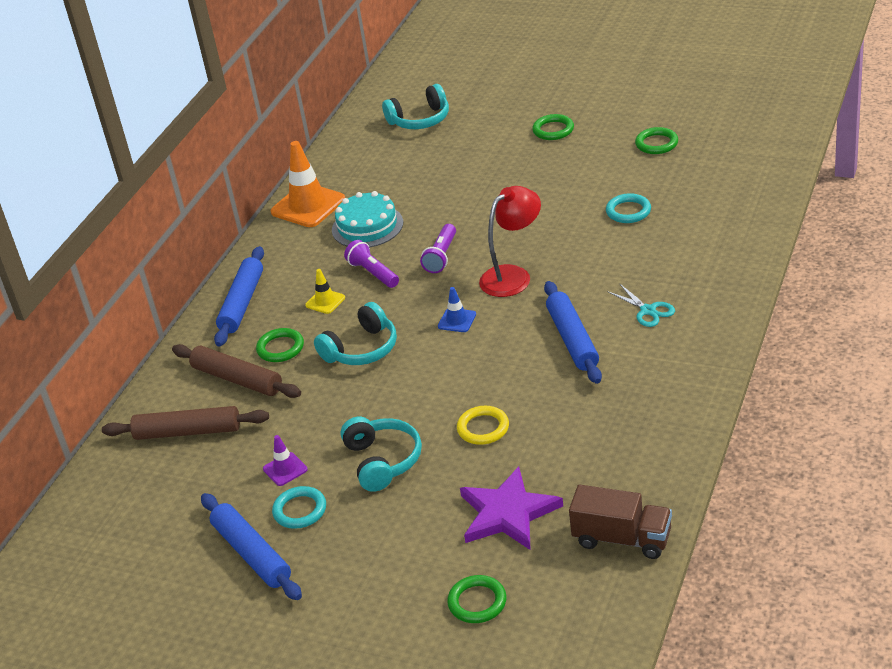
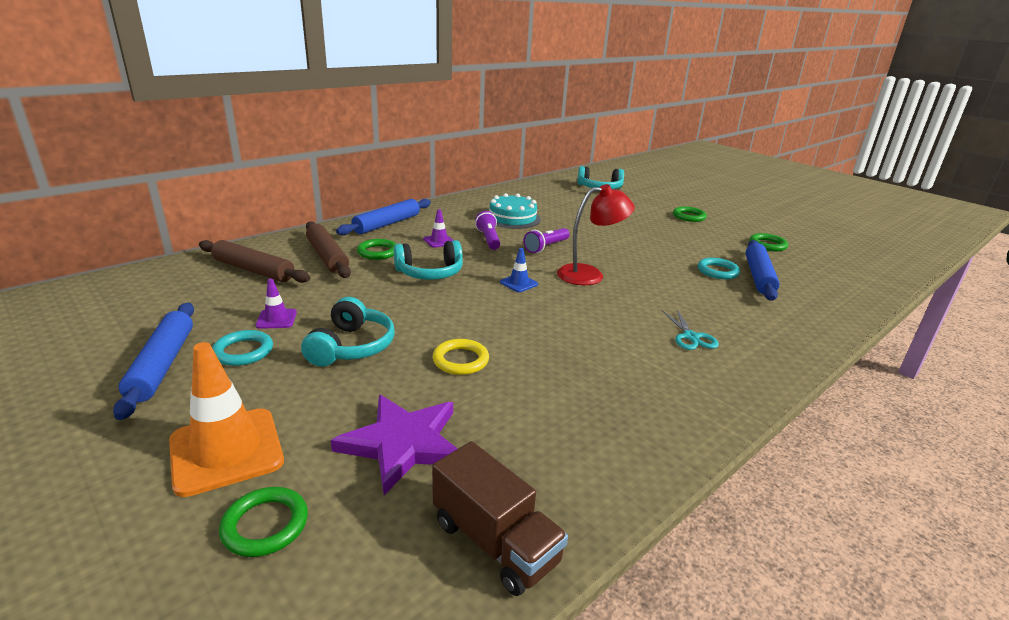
camera: 20 degrees right, 10 degrees down
(308, 206) = (486, 199): orange traffic cone -> orange traffic cone (226, 451)
(325, 301) = (439, 241): yellow traffic cone -> purple traffic cone
(572, 339) = (603, 330): blue rolling pin -> blue rolling pin (758, 276)

